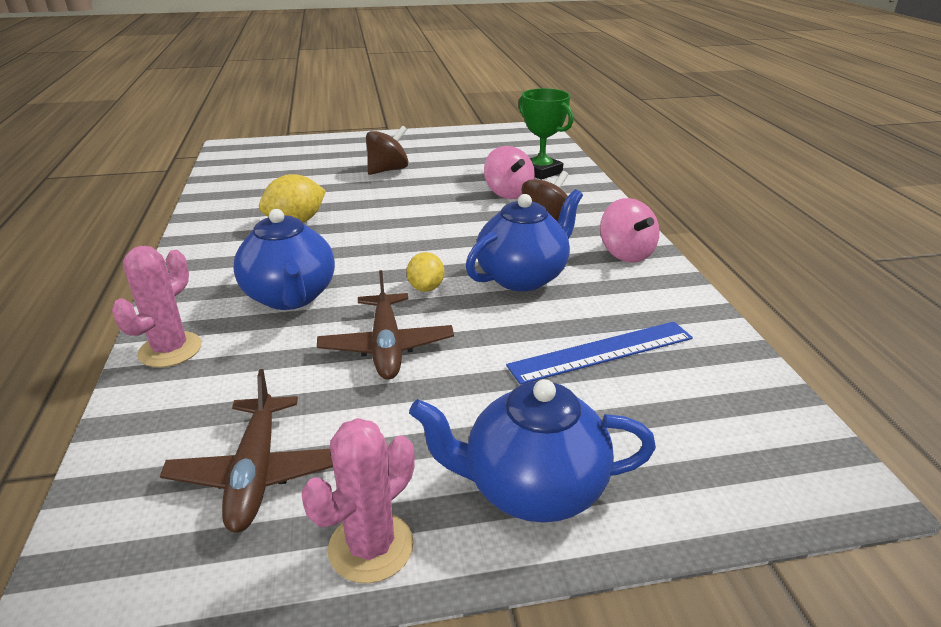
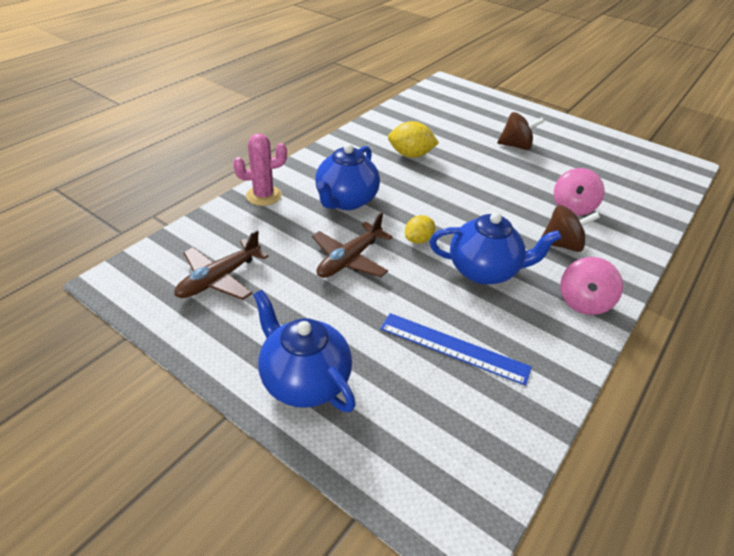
camera: 45 degrees right, 10 degrees up
(371, 547) = (213, 345): pink cactus -> none
(541, 172) = (627, 204): green trophy -> none

